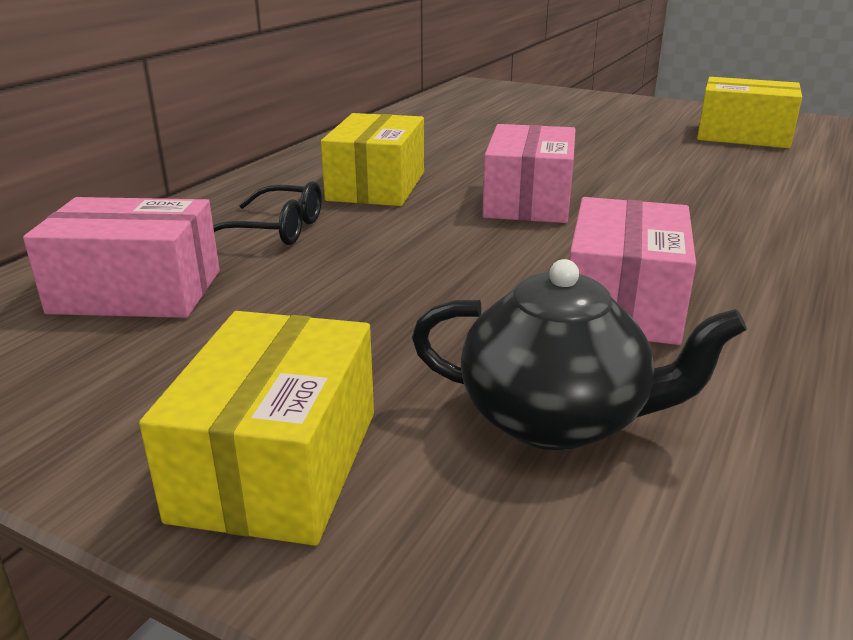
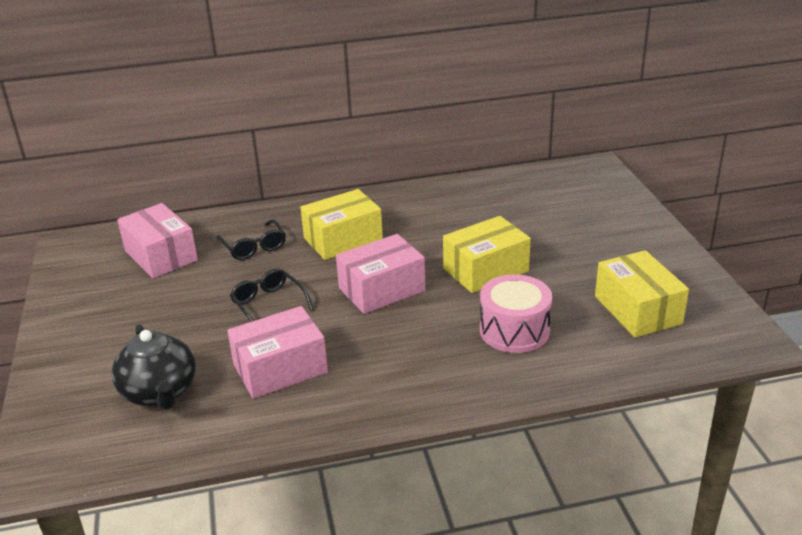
camera: 50 degrees right, 5 degrees up
(278, 464) = (81, 351): yellow box -> yellow box (485, 270)
(441, 263) = (268, 304): none -> black glasses
(713, 178) = (514, 330): none -> pink drum

